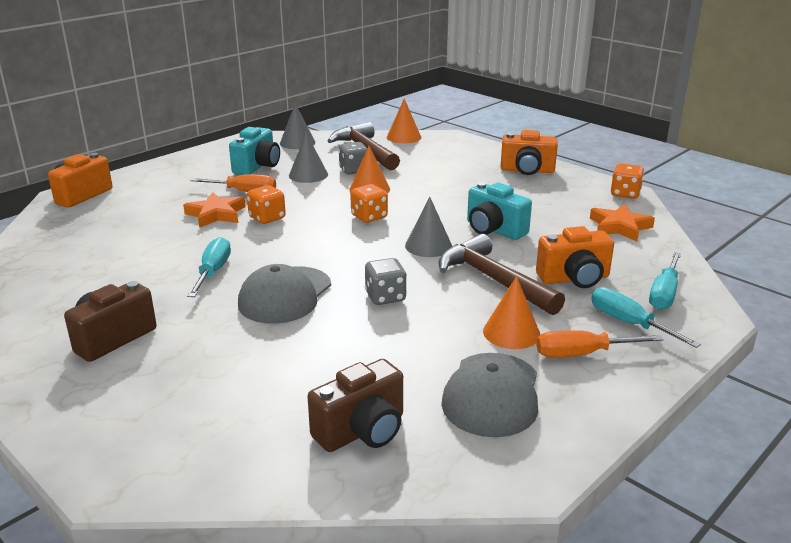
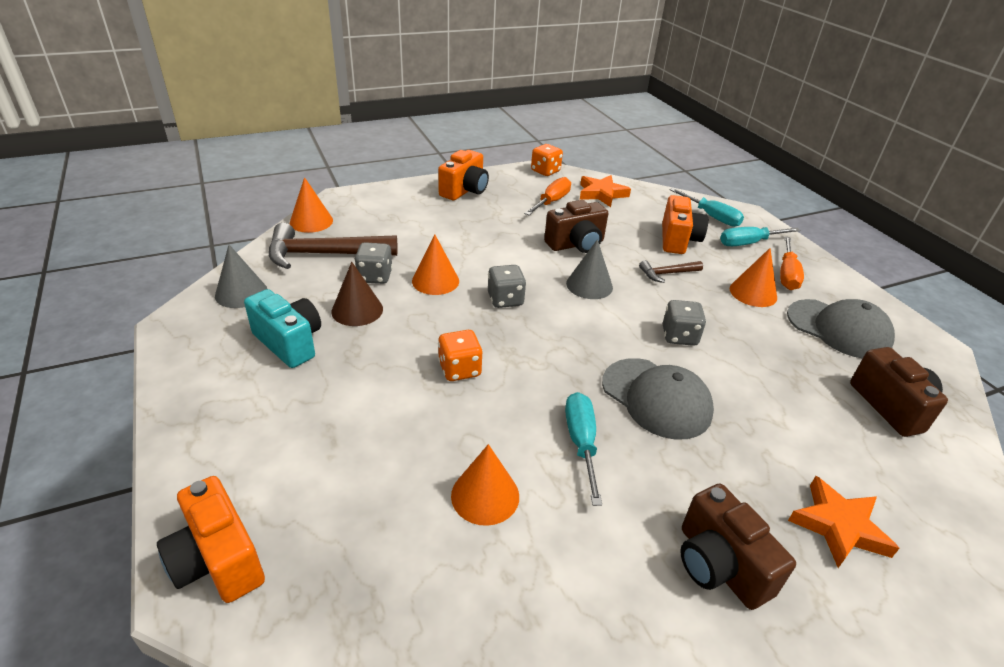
camera: 70 degrees left, 10 degrees up
(148, 249) = (485, 495): none -> orange cone
(213, 272) = (581, 443): turquoise screwdriver -> turquoise screwdriver turned 60 degrees clockwise
(216, 214) = (417, 410): orange star -> orange star (839, 526)
(244, 192) = (364, 372): orange screwdriver -> orange screwdriver (551, 202)
(308, 175) = (357, 310): grey cone -> brown cone
(369, 217) = (505, 300): orange dice -> grey dice
(493, 280) = (667, 274): brown hammer -> brown hammer, size x0.50
(494, 230) = (576, 244): turquoise camera -> brown camera

